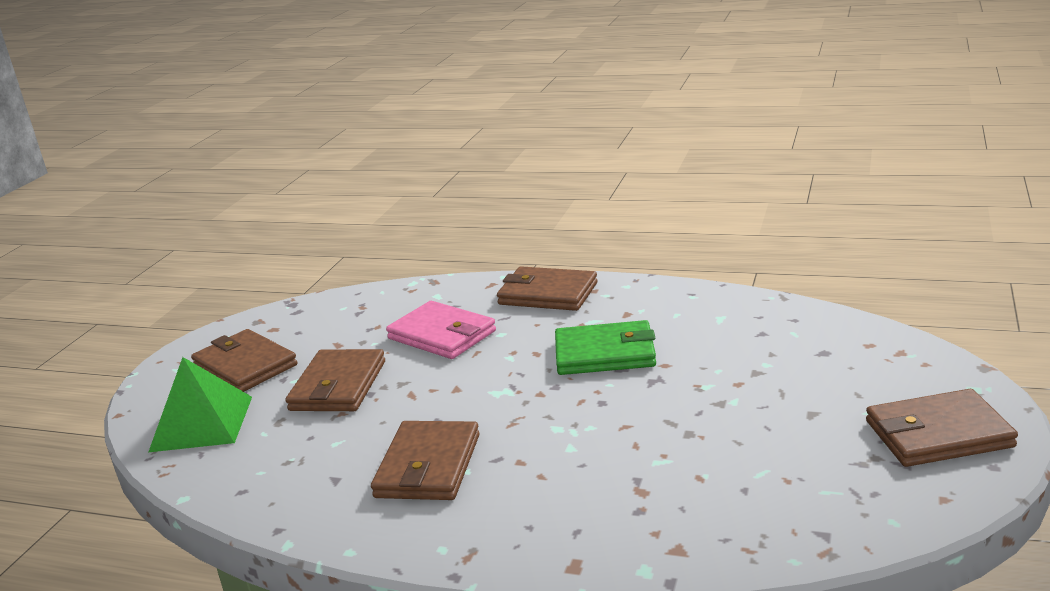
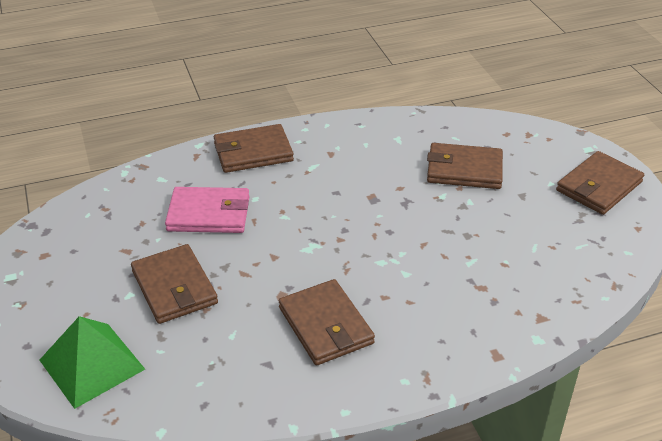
camera: 40 degrees left, 15 degrees up
(245, 366) = (63, 298): brown wallet -> brown wallet (464, 170)
(605, 353) = (351, 191): green wallet -> none

